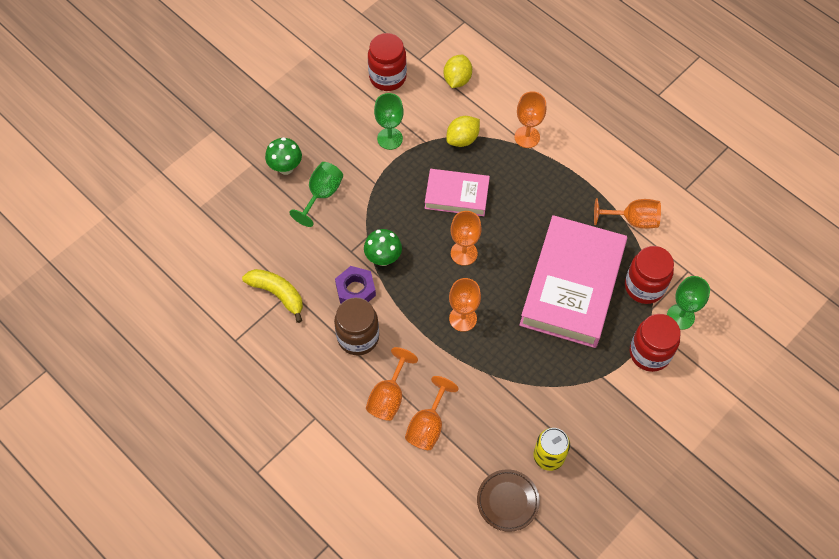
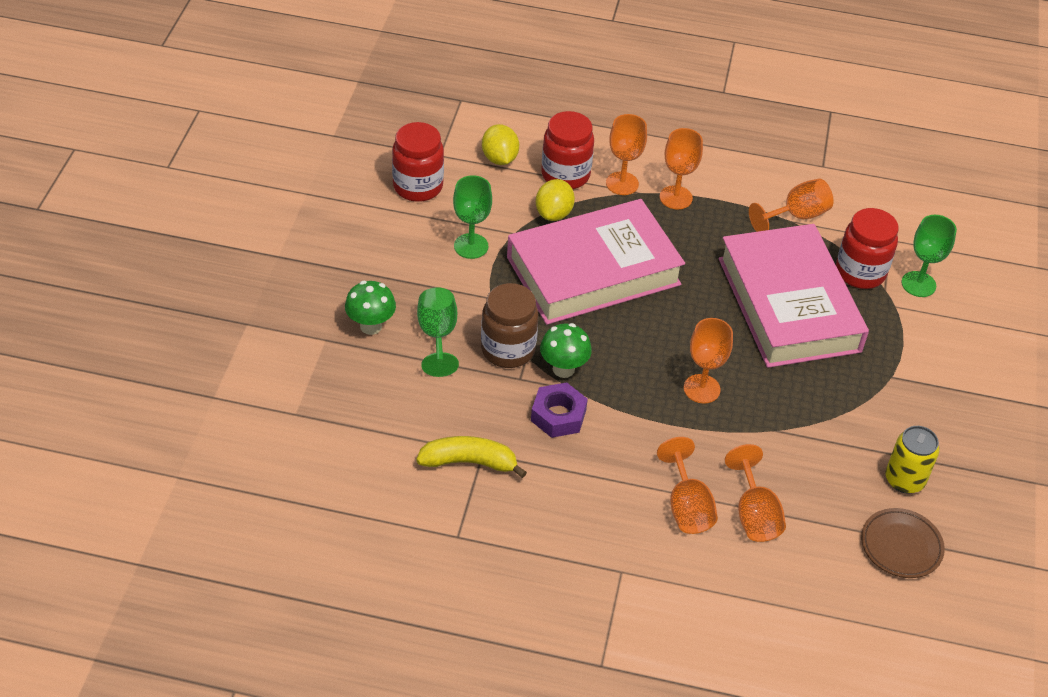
camera: 35 degrees left, 15 degrees down
(358, 337) = (601, 462): brown jar -> brown jar (508, 350)
(456, 195) = (593, 271): pink book -> pink book, size x1.87
(464, 253) = (648, 324): orange goblet -> orange goblet (675, 197)
(649, 353) = (918, 332): red jar -> red jar (565, 175)

